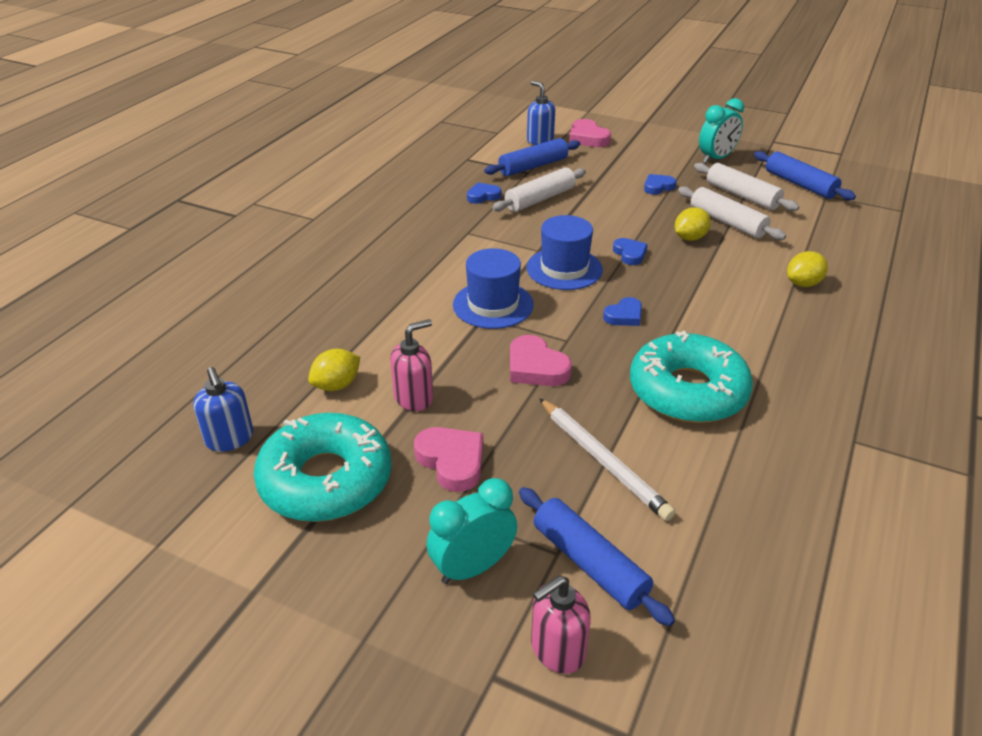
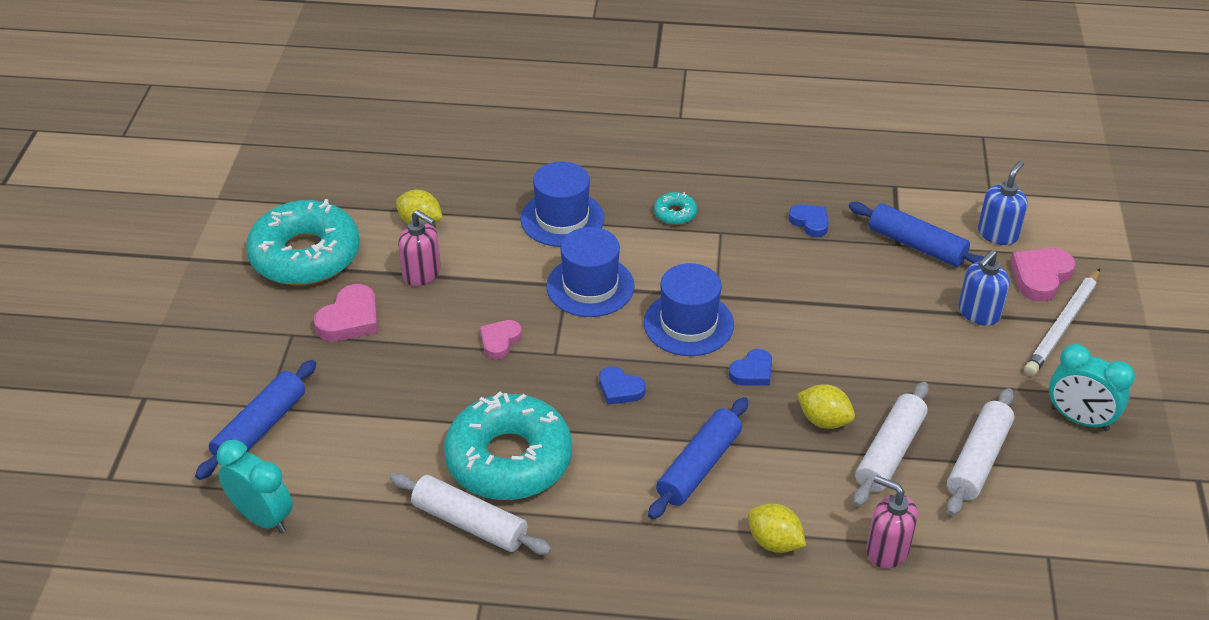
camera: 70 degrees right, 5 degrees up
(230, 439) = (333, 189): blue soap dispenser -> blue soap dispenser (978, 313)
(395, 301) = (562, 219): none -> blue hat
(431, 246) = (675, 213): none -> turquoise donut
(472, 567) = (238, 362): turquoise clock -> turquoise clock (262, 517)
(536, 367) = (500, 341): pink heart -> pink heart, size x0.66
(540, 199) = (835, 270): white rolling pin -> white rolling pin (469, 523)
(557, 649) = (173, 426): pink soap dispenser -> pink soap dispenser (887, 550)
(603, 461) = (383, 414): white pencil -> white pencil (1062, 325)
(658, 187) = (943, 370): blue heart -> none
(799, 184) = (1061, 522): blue rolling pin -> blue rolling pin (698, 466)

